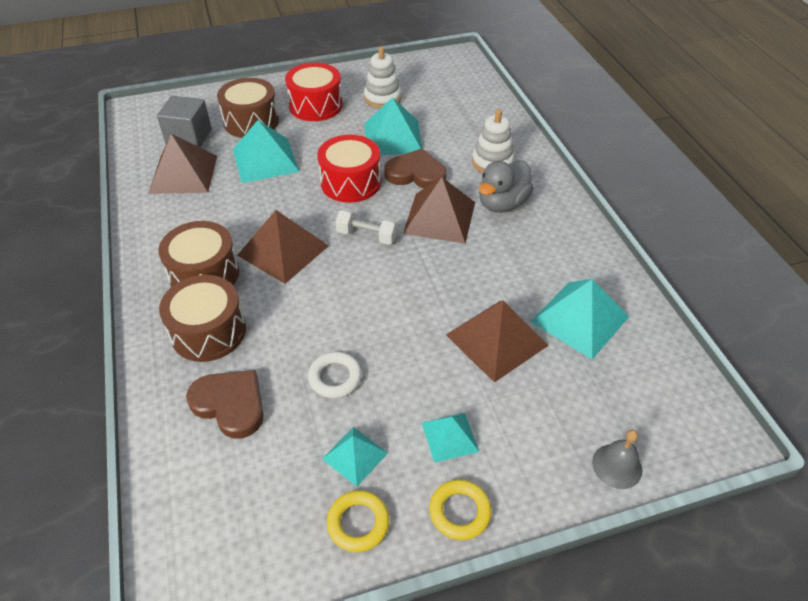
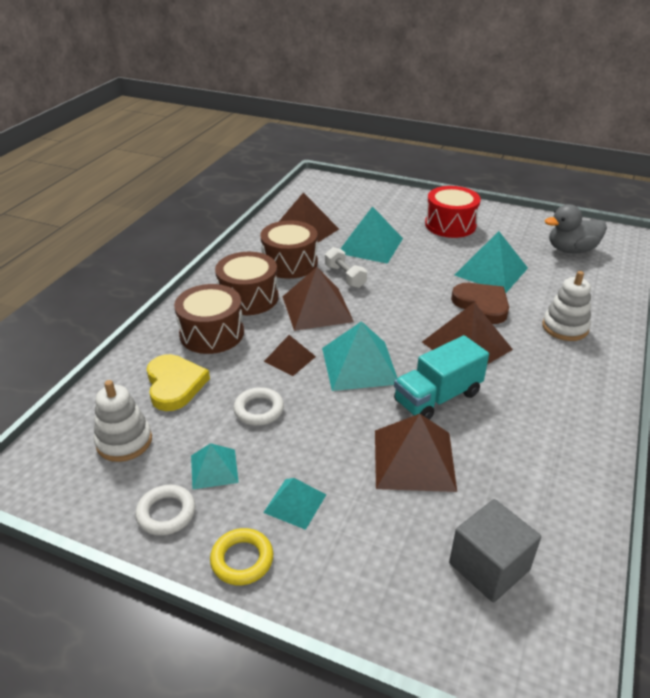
camera: 40 degrees right, 10 degrees down
(189, 137) = (333, 210): grey cube -> grey cube (489, 566)
(230, 404) = (175, 385): brown heart -> yellow heart
(251, 121) = (388, 217): brown drum -> brown drum (290, 263)
(310, 313) = (290, 359): none -> brown pyramid
(350, 182) = (419, 287): red drum -> none
(358, 523) = (166, 513): yellow ring -> white ring
(367, 235) = (391, 329): white dumbbell -> white dumbbell (345, 277)
(382, 98) = (514, 240): white stacking toy -> white stacking toy (124, 441)
(462, 276) = (437, 397): none -> turquoise truck
(502, 204) = (538, 362): grey duck -> grey duck (571, 250)
(580, 319) = (512, 490): turquoise pyramid -> turquoise pyramid (359, 365)
(617, 466) = (412, 626): grey bell -> none

